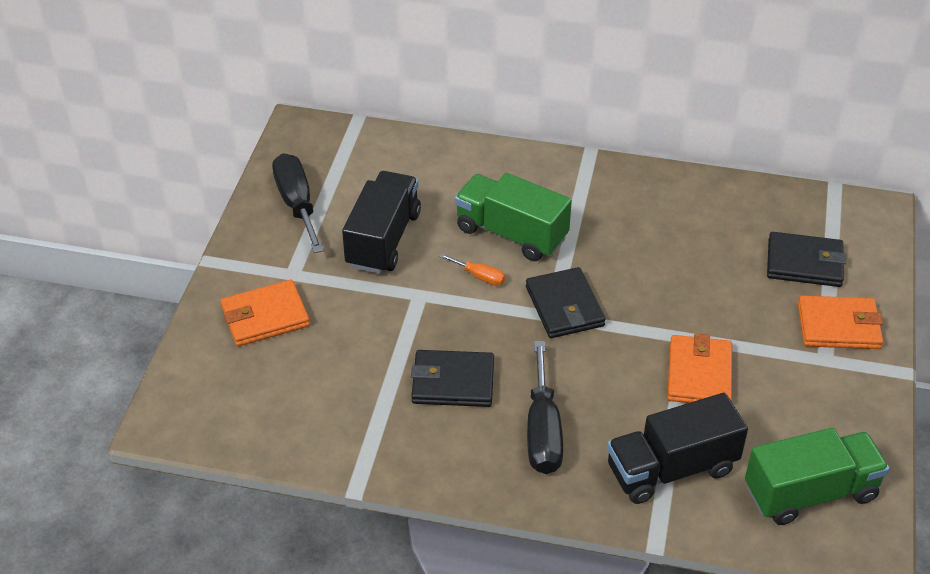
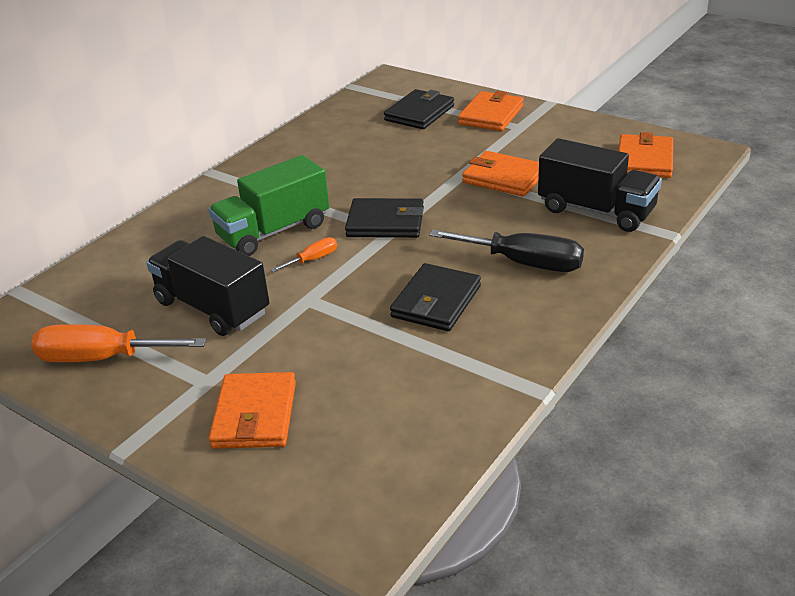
camera: 65 degrees left, 10 degrees down
(297, 204) = (102, 358): black screwdriver -> orange screwdriver
(671, 469) = (596, 211): black truck -> black truck turned 60 degrees counterclockwise
(810, 493) = (644, 160): green truck -> orange wallet

